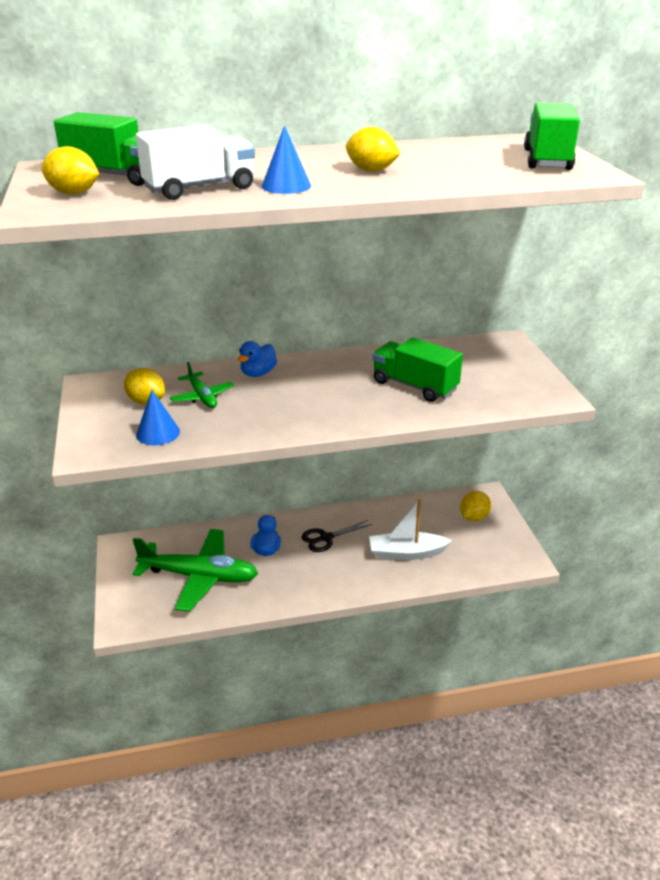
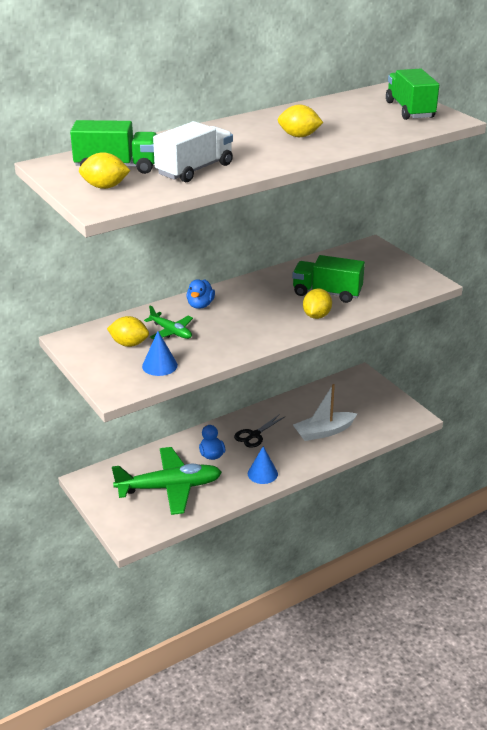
camera: 20 degrees left, 0 degrees up
(286, 186) = (253, 158): blue cone -> blue cone (262, 473)
(473, 517) = (360, 394): yellow lemon -> yellow lemon (316, 316)

